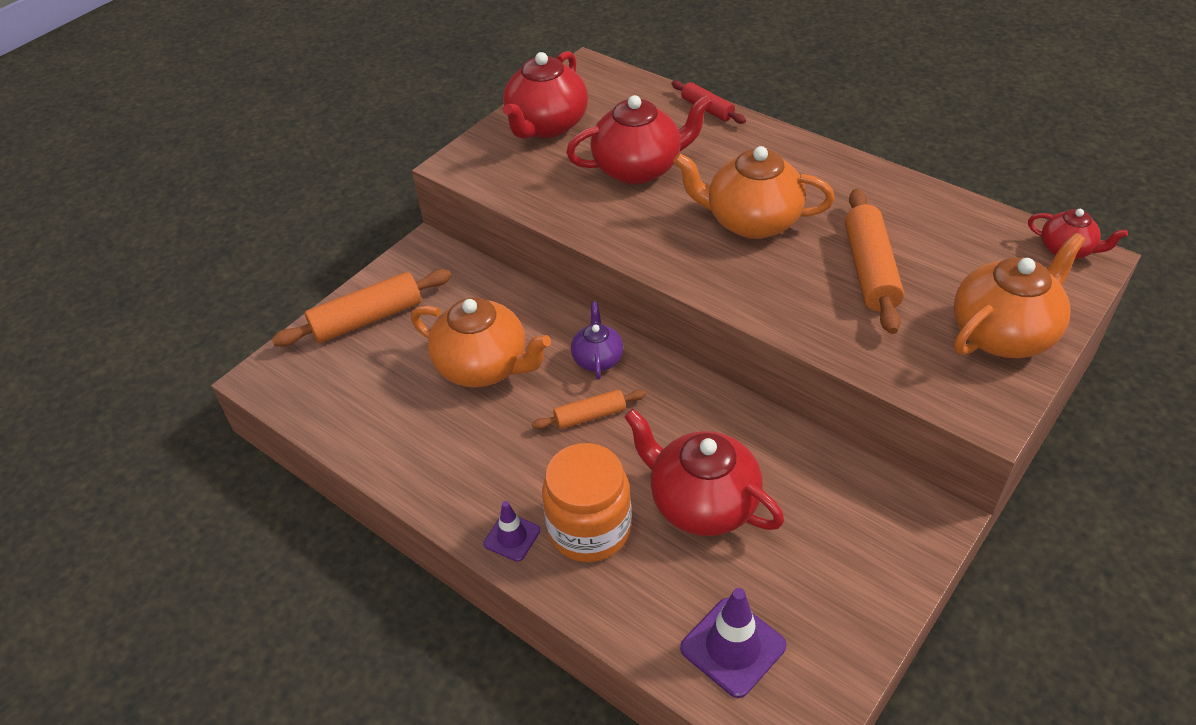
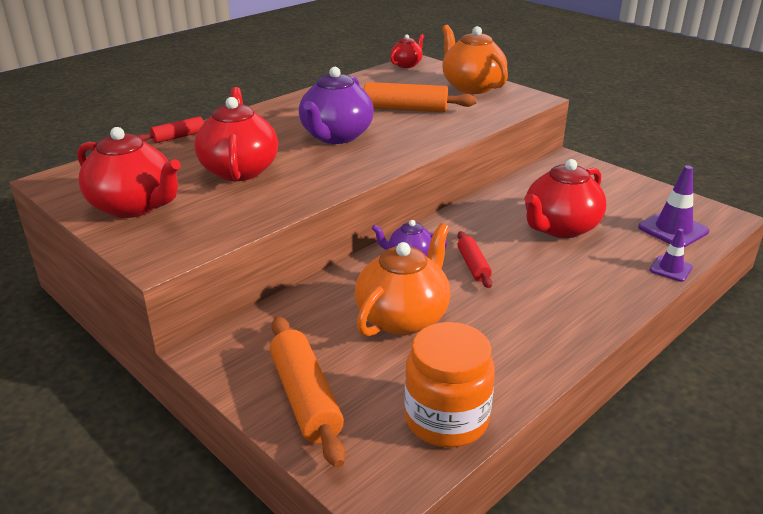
camera: 85 degrees left, 15 degrees down
(512, 537) = (599, 310): purple traffic cone -> purple traffic cone (670, 269)
(589, 529) = (587, 274): orange jar -> orange jar (446, 419)
(590, 416) = (473, 265): orange rolling pin -> red rolling pin
(751, 221) = (336, 136): orange teapot -> purple teapot

